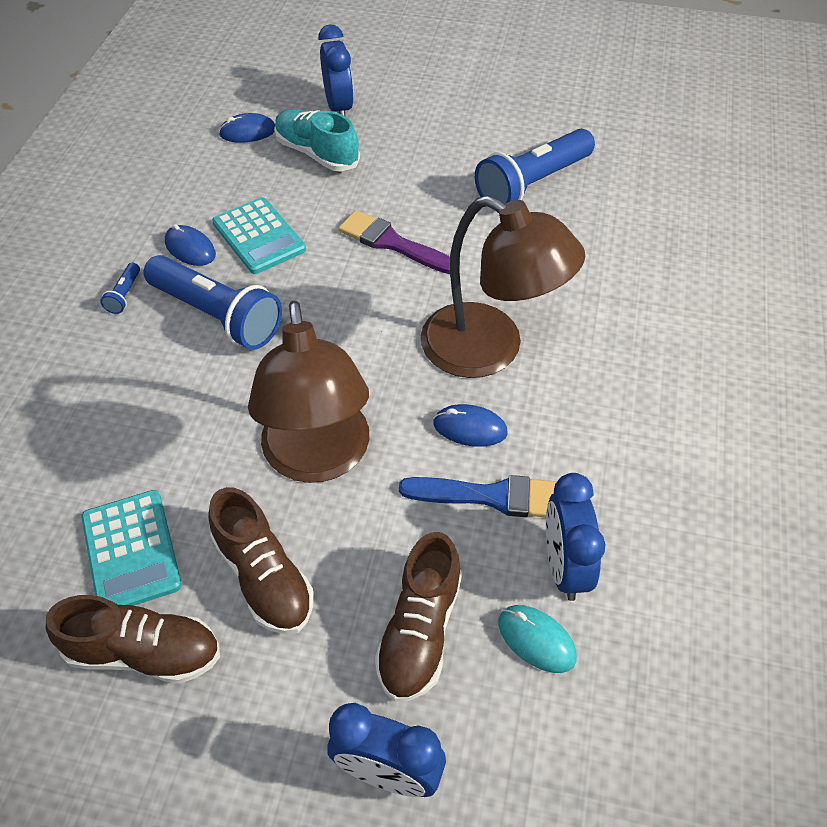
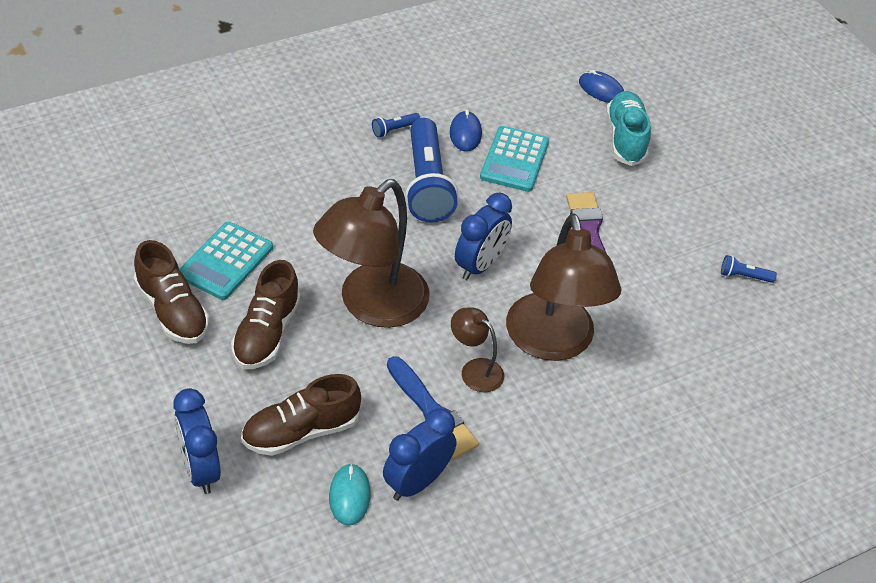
camera: 45 degrees right, 5 degrees down
(339, 108) = (686, 120): blue clock -> blue clock (480, 265)
(470, 428) = (475, 370): blue mouse -> brown lamp
(532, 184) = (744, 276): blue flashlight -> blue flashlight, size x0.41

